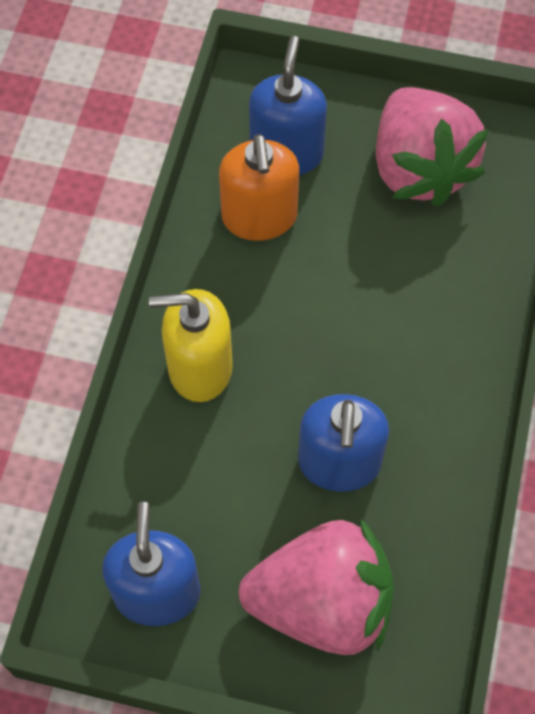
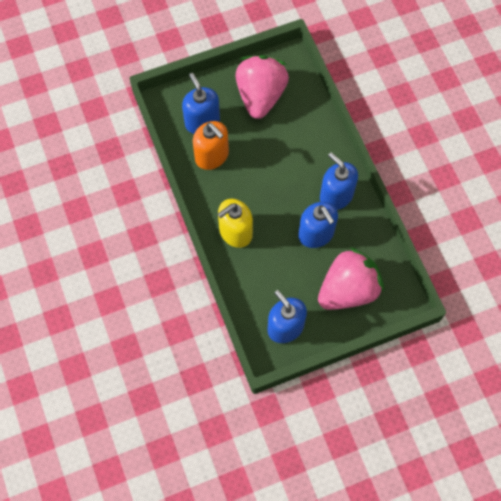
camera: 35 degrees left, 5 degrees up
(419, 169) = (260, 96): pink strawberry -> pink strawberry turned 120 degrees counterclockwise
(427, 418) = (336, 195): none -> blue soap dispenser

